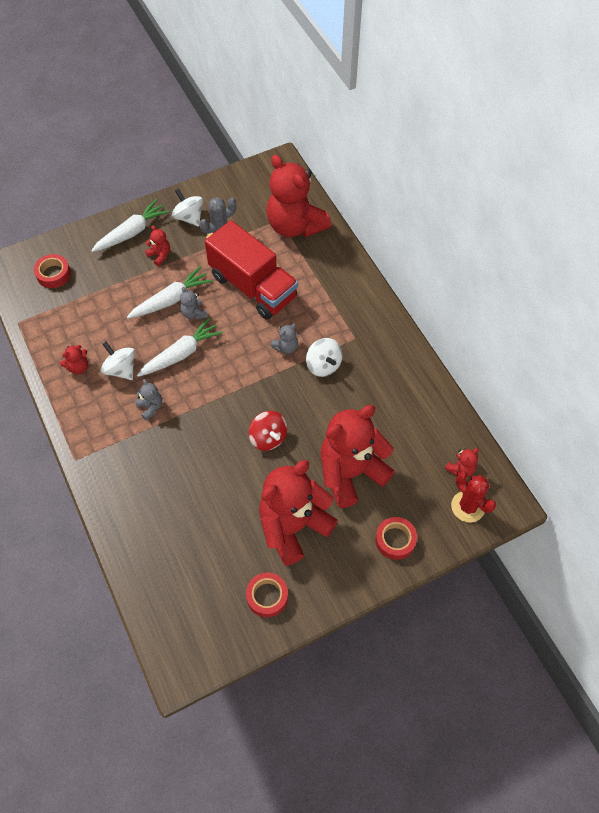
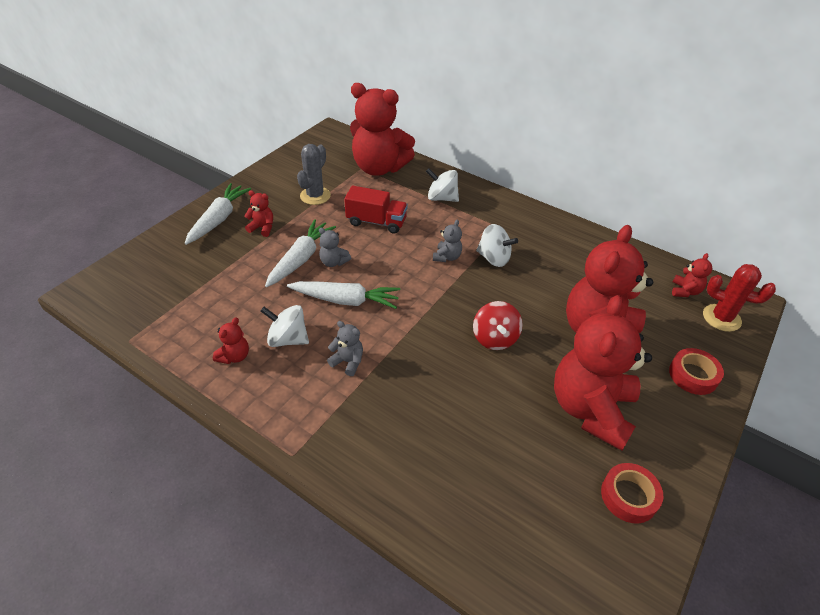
camera: 30 degrees left, 15 degrees down
(53, 274) = (149, 281): red tape -> none
(181, 354) = (345, 300): white carrot -> white carrot turned 75 degrees clockwise
(189, 217) = (272, 191): white spinning top -> white spinning top (441, 198)
(253, 286) = (376, 222): red truck -> red truck, size x0.58
(268, 438) = (495, 338): red spinning top -> red spinning top turned 60 degrees clockwise

